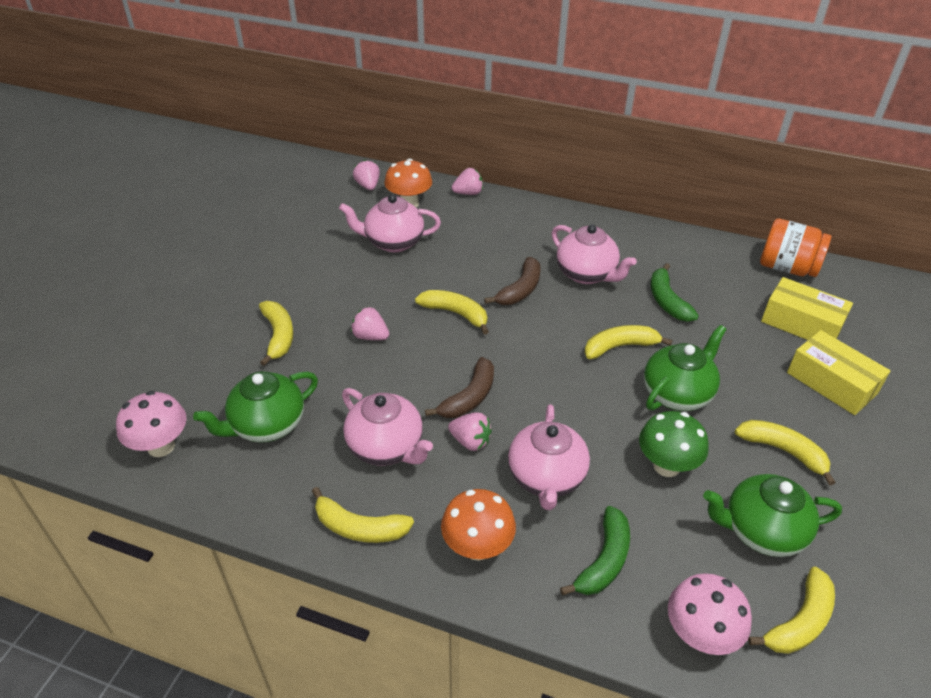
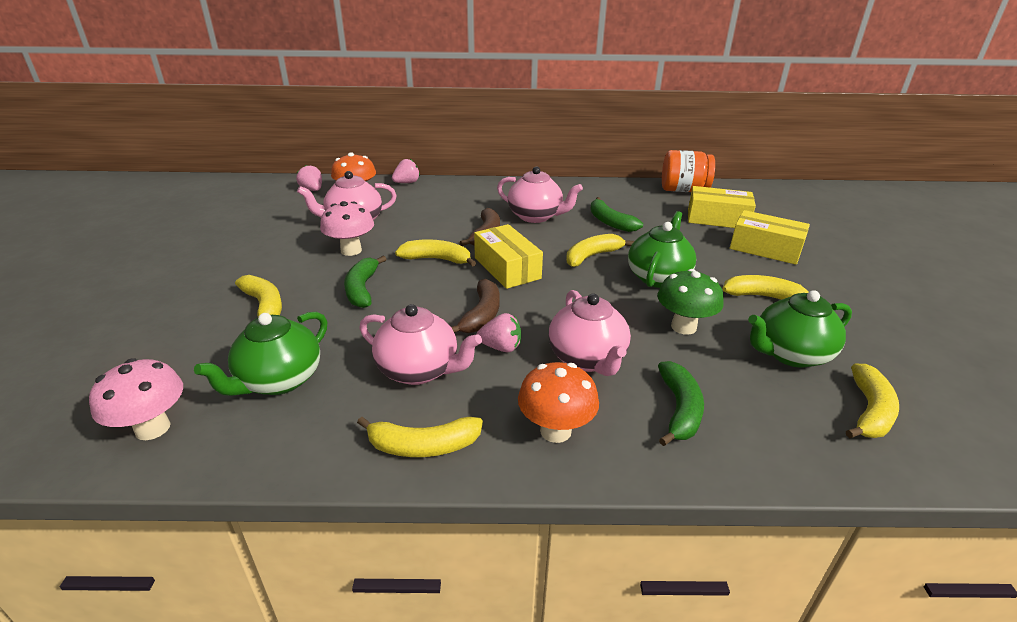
camera: 20 degrees left, 10 degrees down
(370, 336) = (362, 289): pink strawberry -> green banana
(521, 342) = (507, 268): none -> yellow box
(699, 635) = (801, 446): pink mushroom -> pink mushroom (351, 250)

